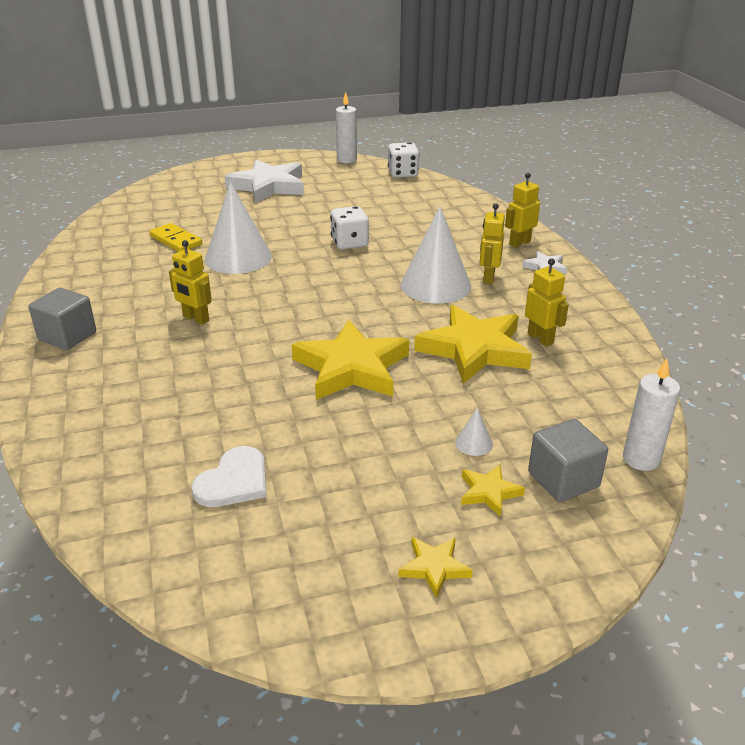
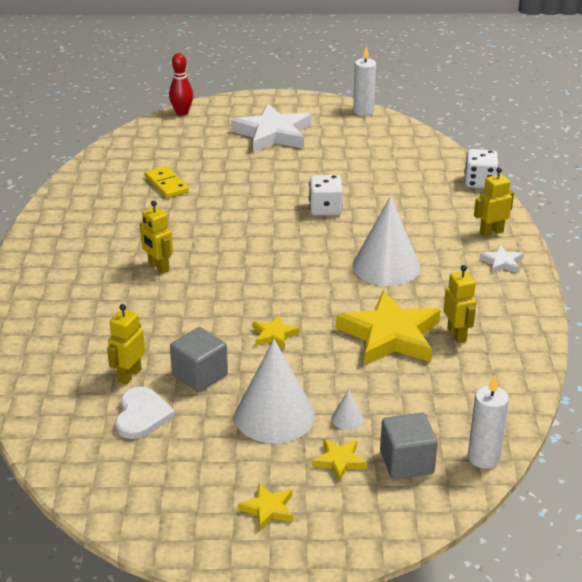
camera: 15 degrees right, 0 degrees up
(67, 336) = (48, 268): grey cube -> grey cube (200, 375)
(169, 178) = (182, 113): none -> red bowling pin
(234, 481) = (142, 415): white heart -> white heart turned 45 degrees counterclockwise
(238, 257) = (216, 211): white cone -> white cone (274, 415)
(352, 368) = (274, 335): yellow star -> yellow star, size x0.45
(403, 173) = (413, 135): white dice -> white dice (479, 182)
(488, 277) = (440, 265): yellow robot -> yellow robot (129, 375)

